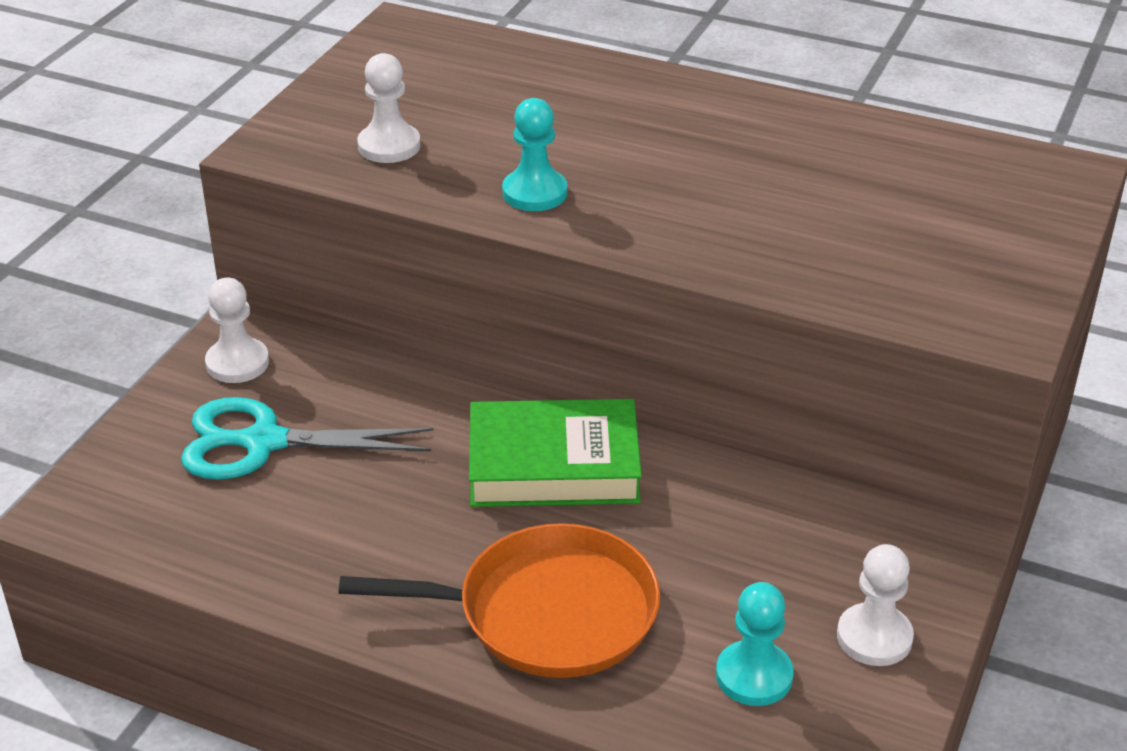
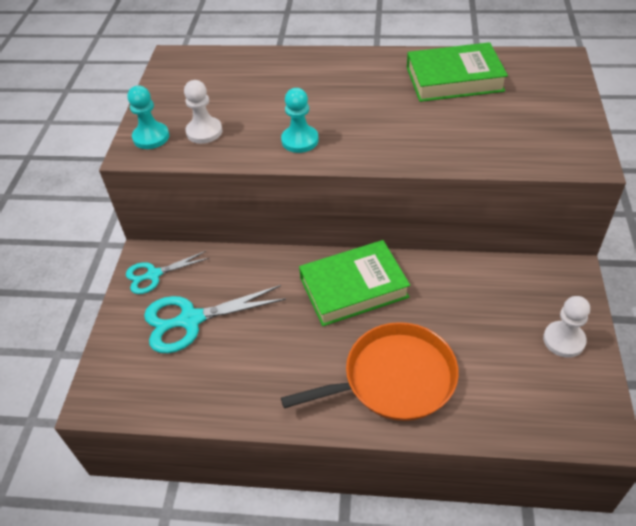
camera: 15 degrees left, 10 degrees up
(237, 363) = (153, 275): white pawn -> turquoise scissors
(754, 676) = (517, 382): turquoise pawn -> turquoise pawn (151, 137)
(854, 159) = (454, 79): none -> green book

